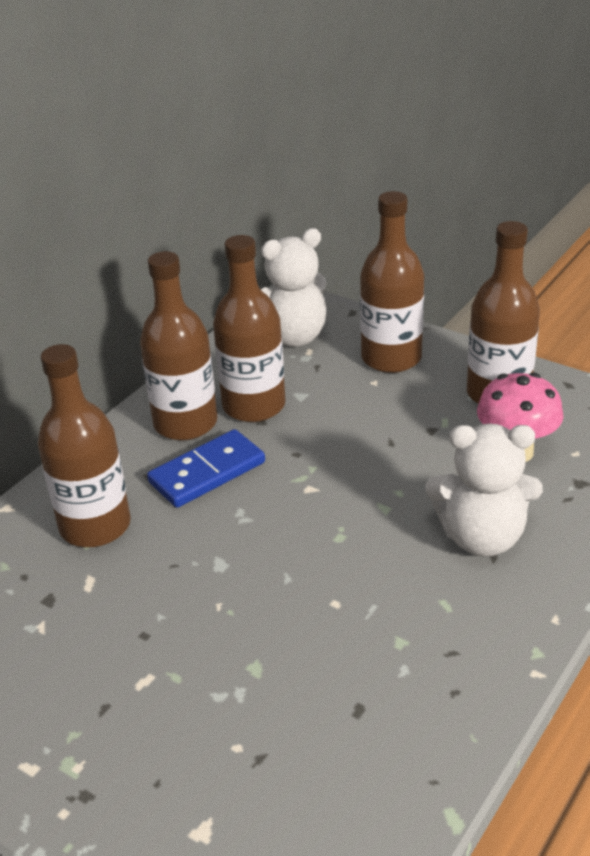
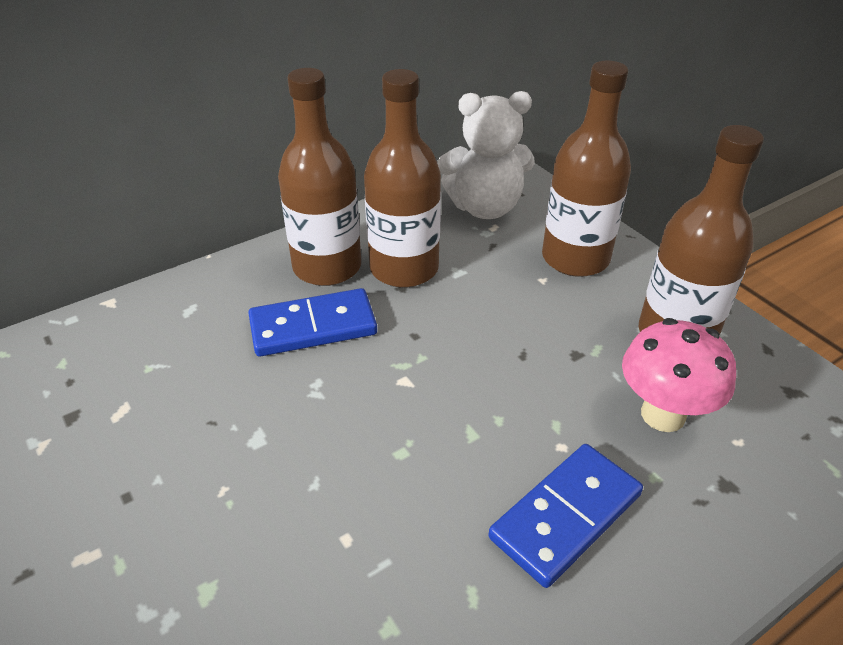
camera: 20 degrees right, 5 degrees up
(95, 526) = (170, 349): brown bottle -> none
(481, 537) = (565, 516): white teddy bear -> blue domino

